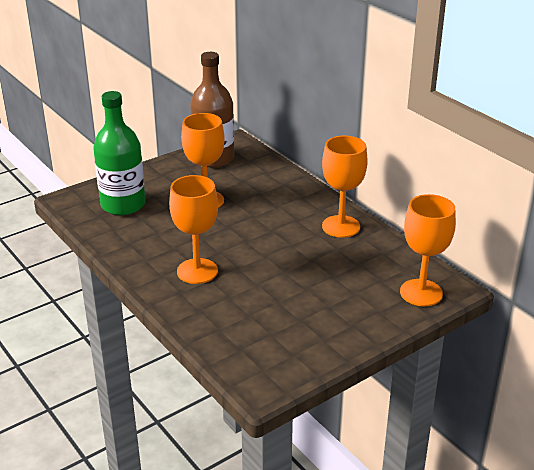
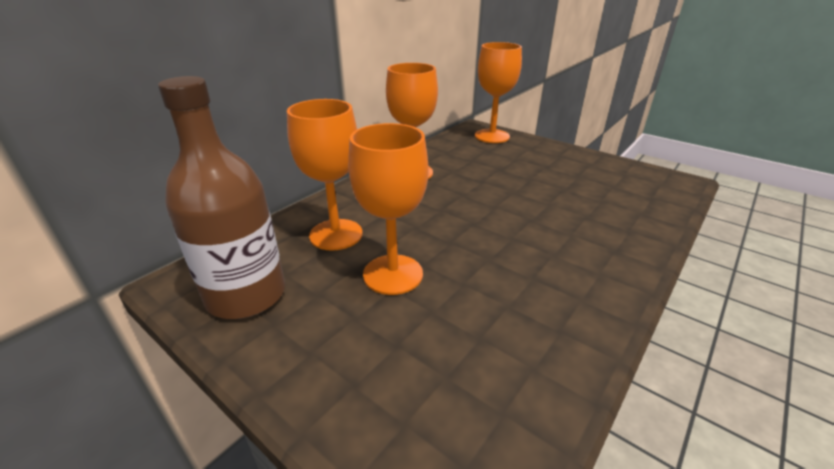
camera: 105 degrees left, 0 degrees up
(123, 205) = (446, 381): green bottle -> none
(197, 271) = (565, 246): orange goblet -> orange goblet (336, 234)

